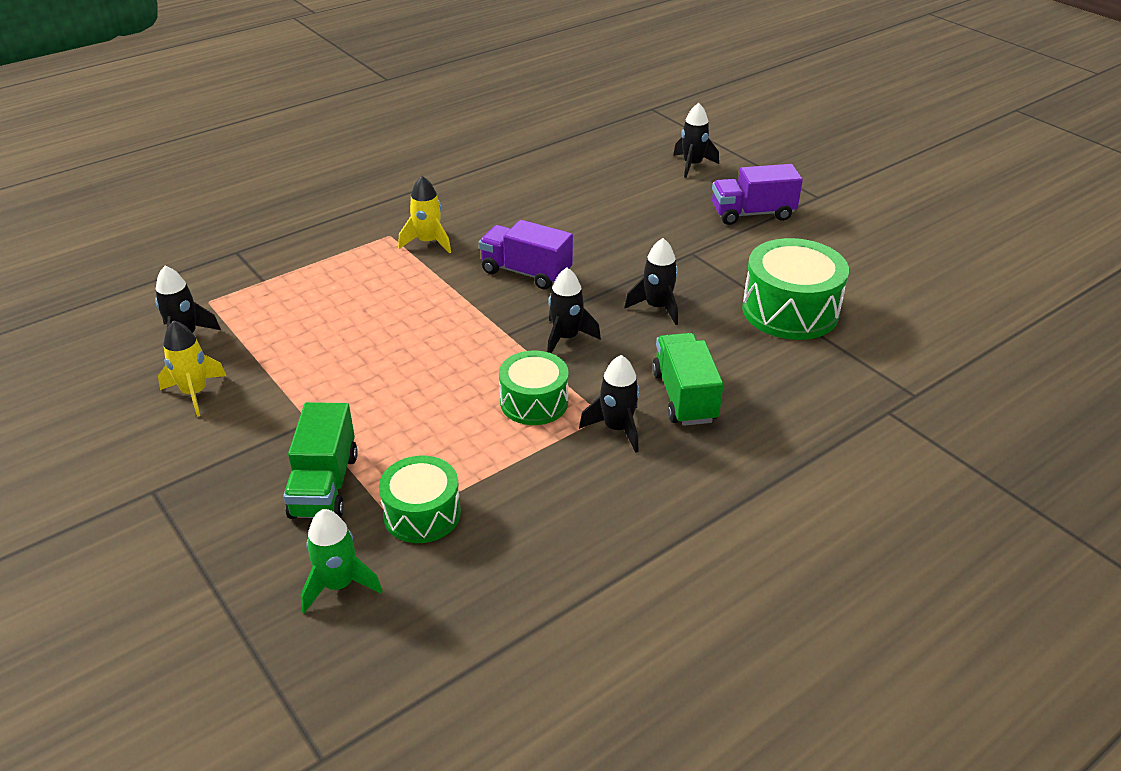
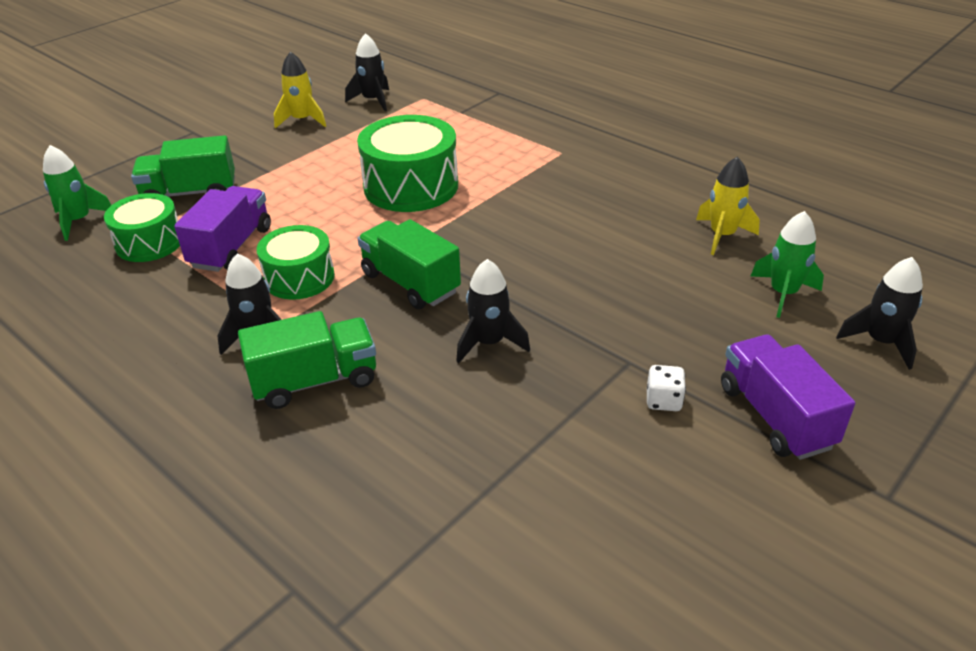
camera: 80 degrees right, 0 degrees up
(428, 242) = (559, 174): yellow rocket -> yellow rocket (722, 236)
(526, 272) = (527, 240): purple truck -> purple truck (231, 247)
(566, 338) = (410, 283): black rocket -> green truck
(635, 183) = (783, 294): none -> green rocket
(732, 247) = (663, 401): none -> white dice
(790, 310) = (520, 470): green drum -> green drum (411, 186)

